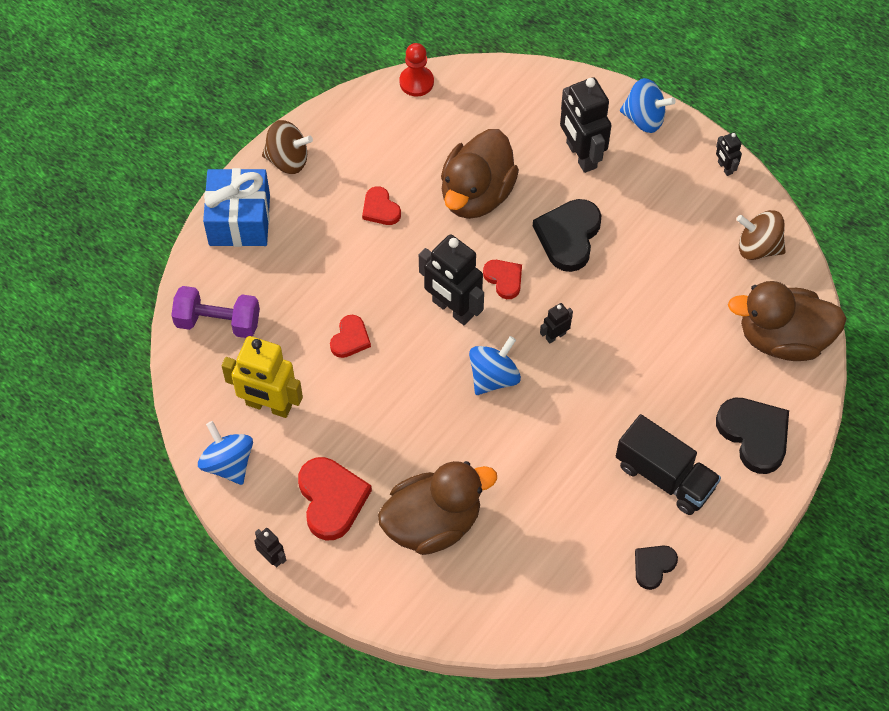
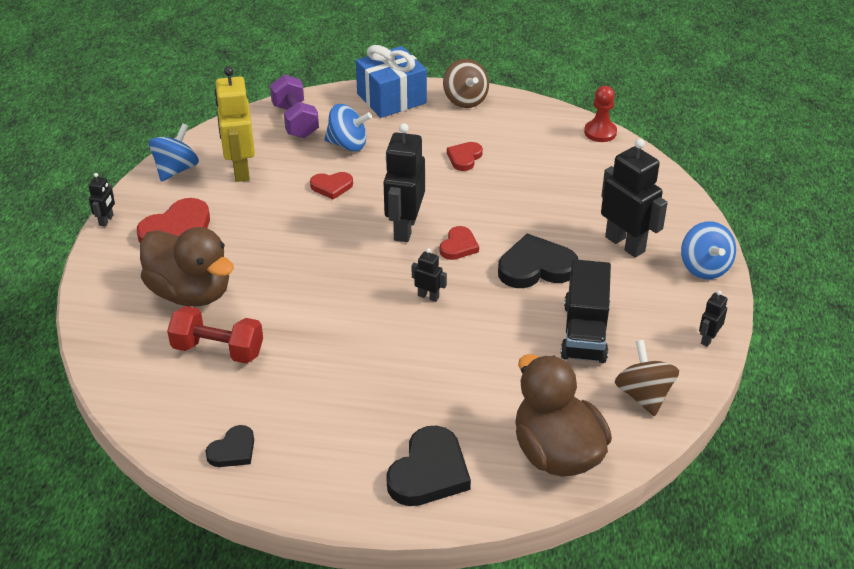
camera: 60 degrees right, 20 degrees down
(476, 194) = (527, 201): brown duck -> none
(493, 377) = (357, 275): blue spinning top -> blue spinning top (348, 144)
(525, 530) = (218, 350): none -> red dumbbell
(581, 155) = (625, 244): black robot -> black robot turned 105 degrees clockwise
(653, 566) = (233, 450): black heart -> black heart turned 120 degrees clockwise
(664, 476) = (335, 422): black truck -> black truck (584, 332)

